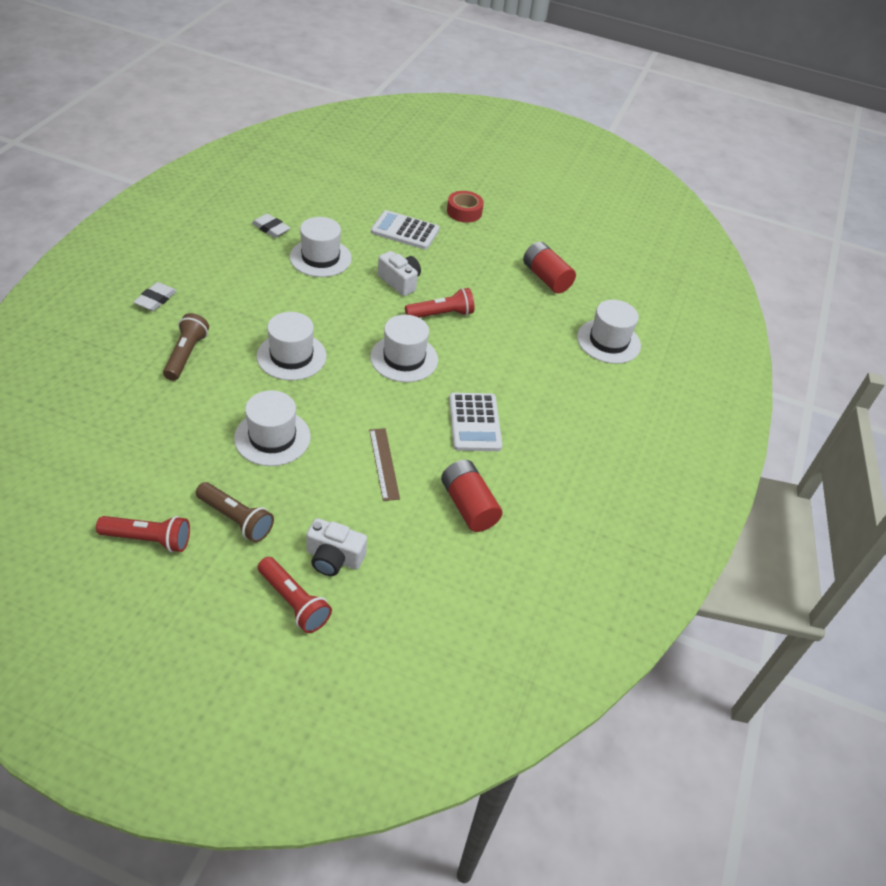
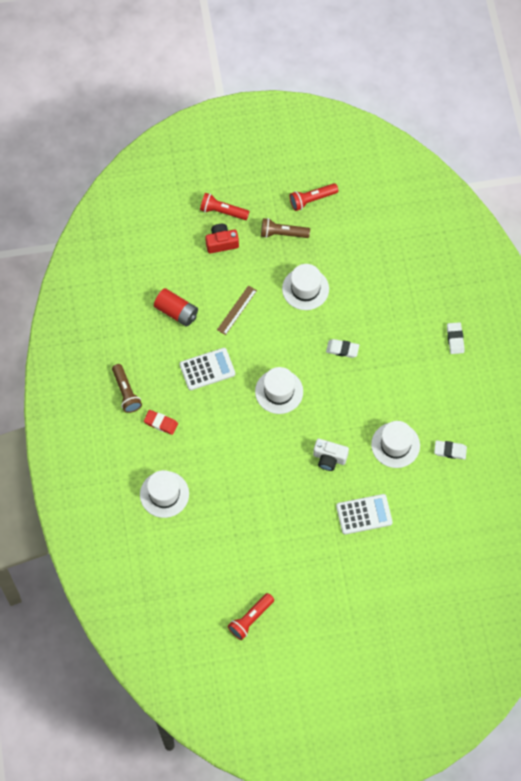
camera: 155 degrees right, 20 degrees up
(186, 355) = (398, 311): brown flashlight -> brown flashlight (126, 392)
(291, 356) = (342, 349): white hat -> white eraser
(334, 558) = (221, 242): white camera -> red camera
(384, 463) = (236, 310): brown ruler -> brown ruler turned 75 degrees clockwise
(441, 314) = (283, 445): red flashlight -> red flashlight (251, 619)
(464, 212) = (339, 569): red tape -> none
(474, 422) = (207, 369): white calculator -> white calculator turned 105 degrees clockwise
(546, 278) = (238, 532): red battery -> none
(572, 402) = (161, 423): none -> red eraser

